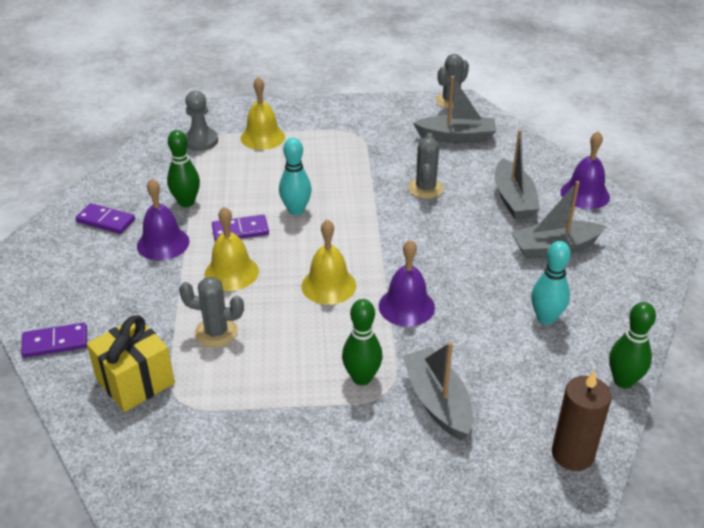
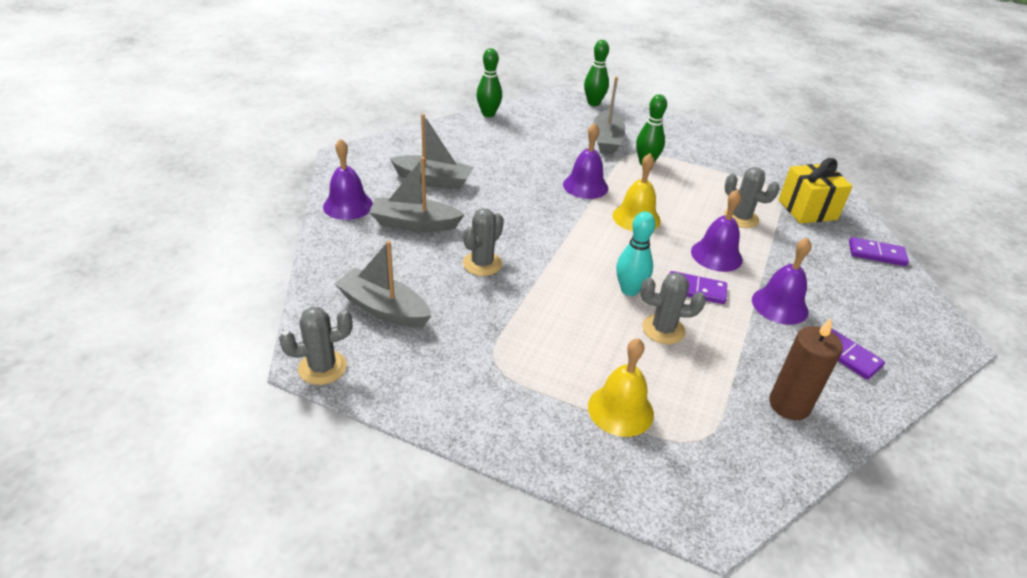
camera: 155 degrees left, 0 degrees up
(186, 202) = (748, 344): green bowling pin -> green bowling pin (593, 103)
(201, 141) = (711, 439): grey pawn -> none
(231, 272) = (716, 255): yellow bell -> purple bell
(255, 190) = (663, 329): none -> grey cactus
(513, 199) = (414, 224): grey boat -> grey boat turned 105 degrees counterclockwise
(546, 318) = (495, 149): turquoise bowling pin -> none
(572, 454) = (552, 104): brown candle -> brown candle (789, 405)

